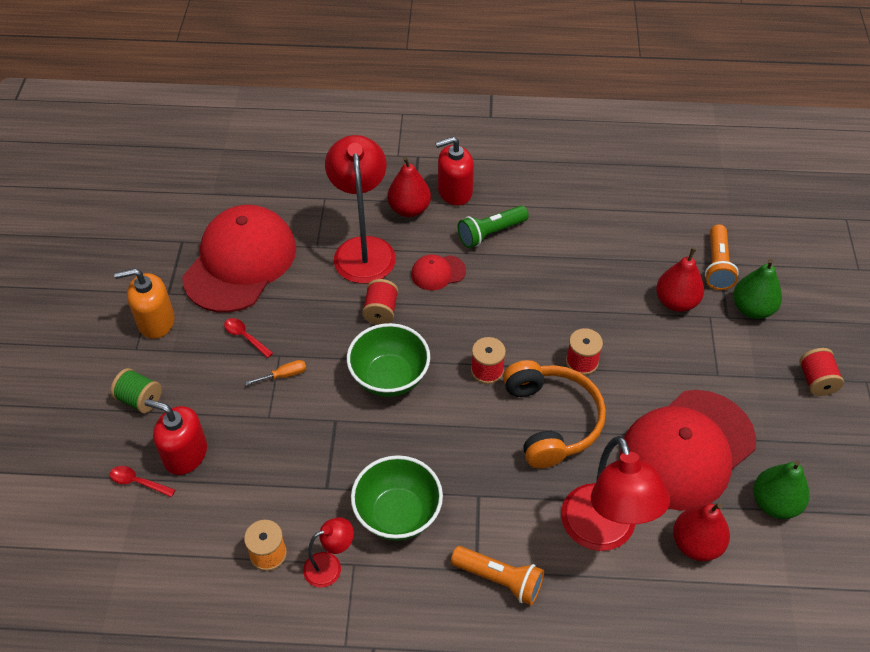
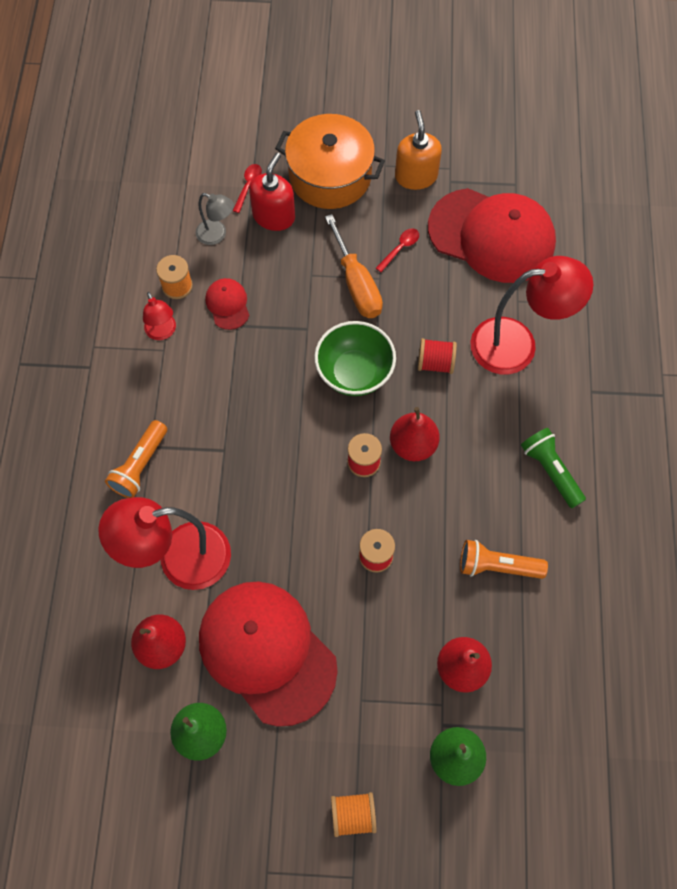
camera: 90 degrees right, 15 degrees up
(140, 399) = (330, 176): green spool -> orange pot
(202, 513) = (217, 235): none -> grey lamp
(284, 375) = (356, 284): orange screwdriver -> orange screwdriver, size x2.14
(398, 514) = (208, 383): green bowl -> none
(409, 209) = (579, 387): red pear -> red pear (413, 445)
(438, 273) = (489, 416): red cap -> red cap (227, 304)
(454, 192) = (611, 434): red soap dispenser -> none
(551, 420) = (304, 520): orange headphones -> none
(717, 266) = (519, 726): orange flashlight -> orange flashlight (497, 566)
(816, 381) = (353, 815): red spool -> orange spool

